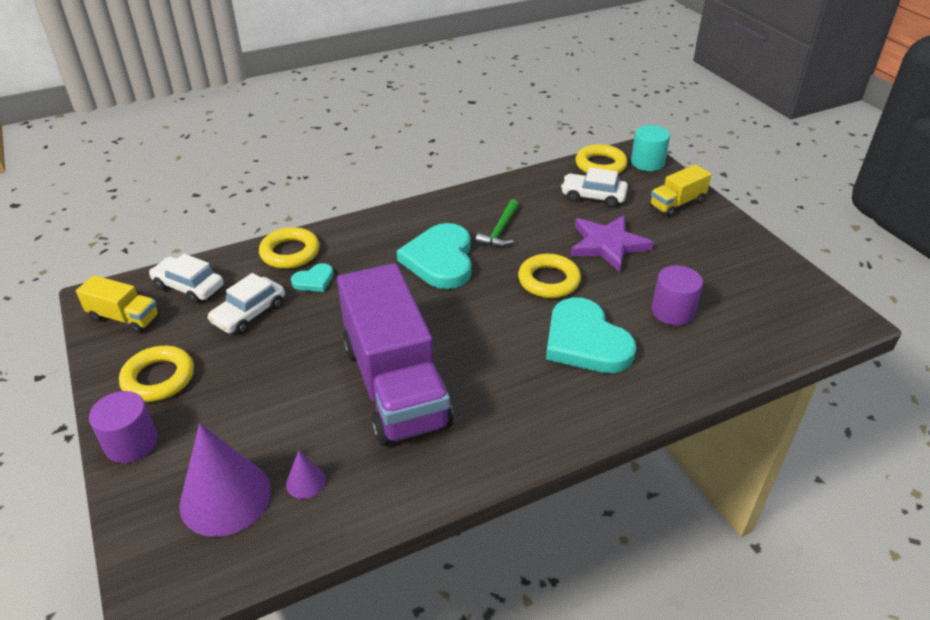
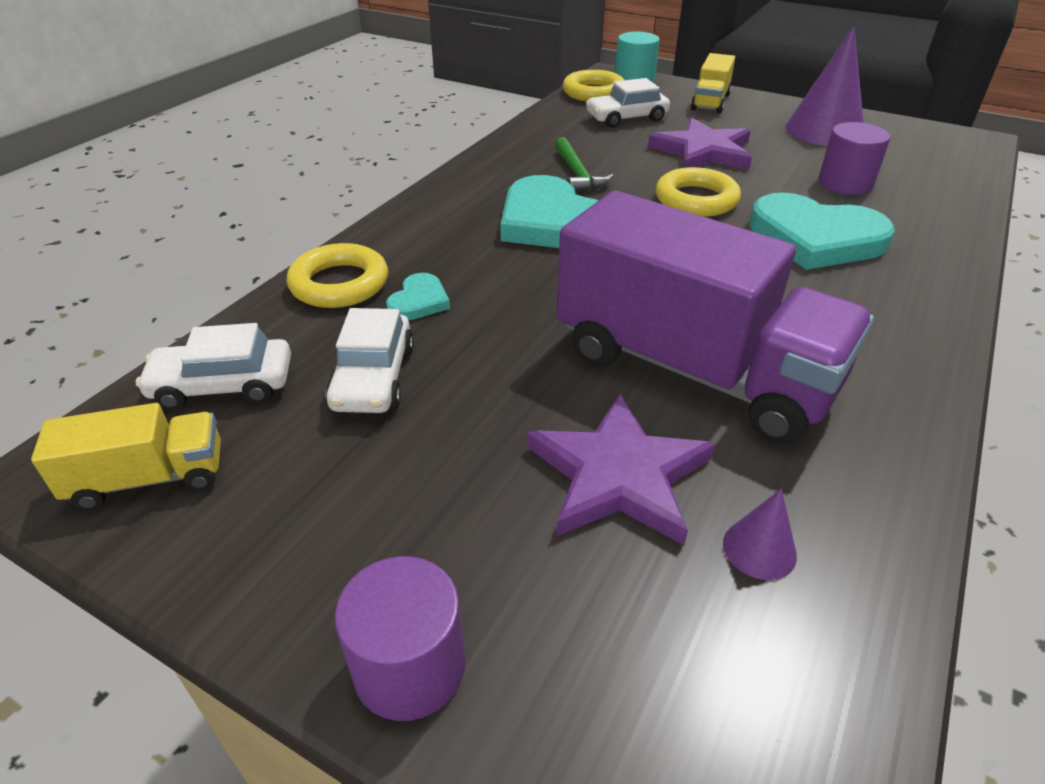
camera: 35 degrees left, 0 degrees up
(158, 378) = (331, 536): yellow ring -> none
(225, 497) = (682, 647): purple cone -> purple cone (824, 131)
(292, 416) = (618, 475): none -> purple star

